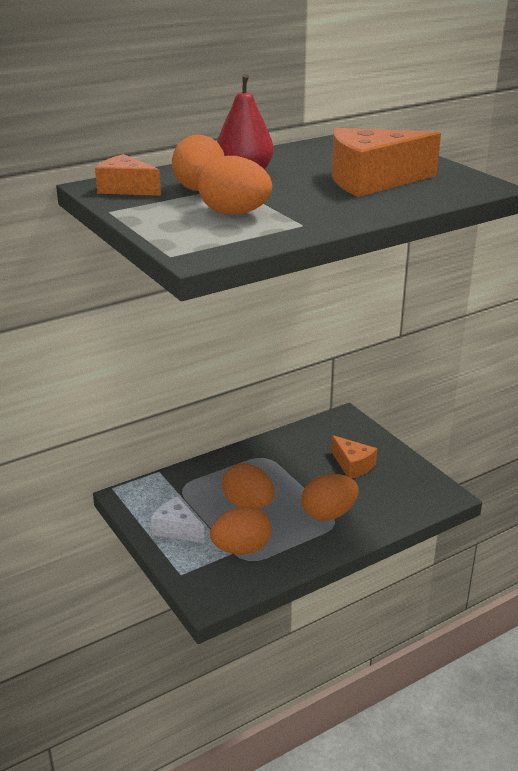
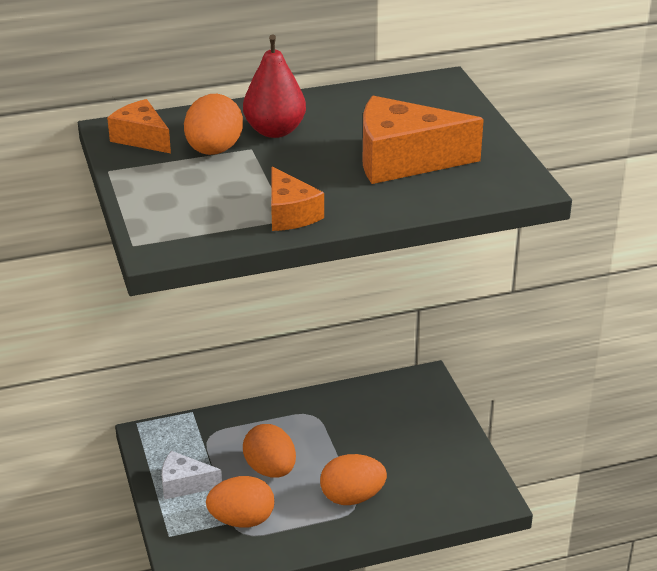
camera: 15 degrees right, 5 degrees up
(177, 529) = (184, 484): white cheese -> white cheese turned 45 degrees counterclockwise
(235, 213) = (229, 192): orange egg -> none
(353, 465) = (406, 442): orange cheese -> orange cheese (290, 214)

